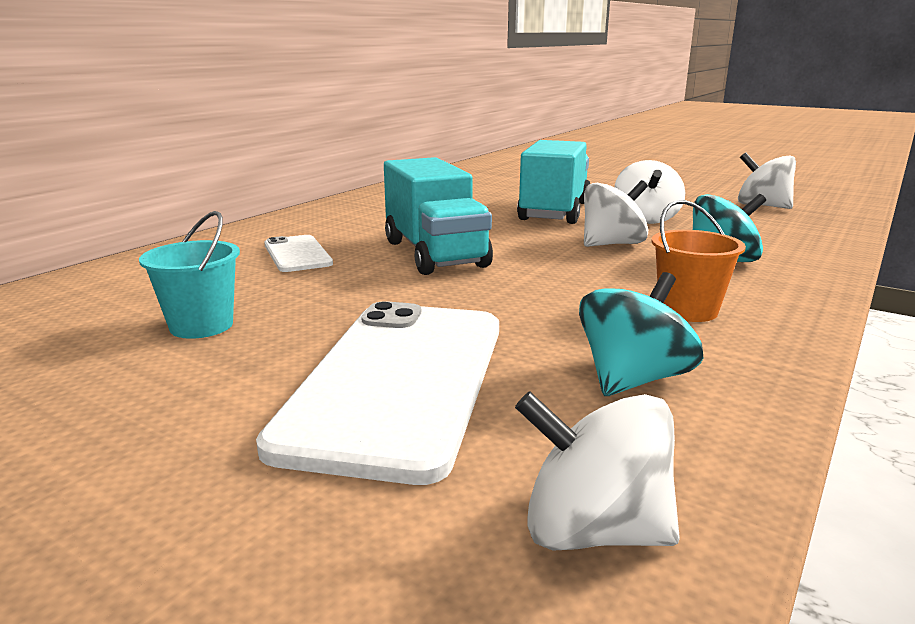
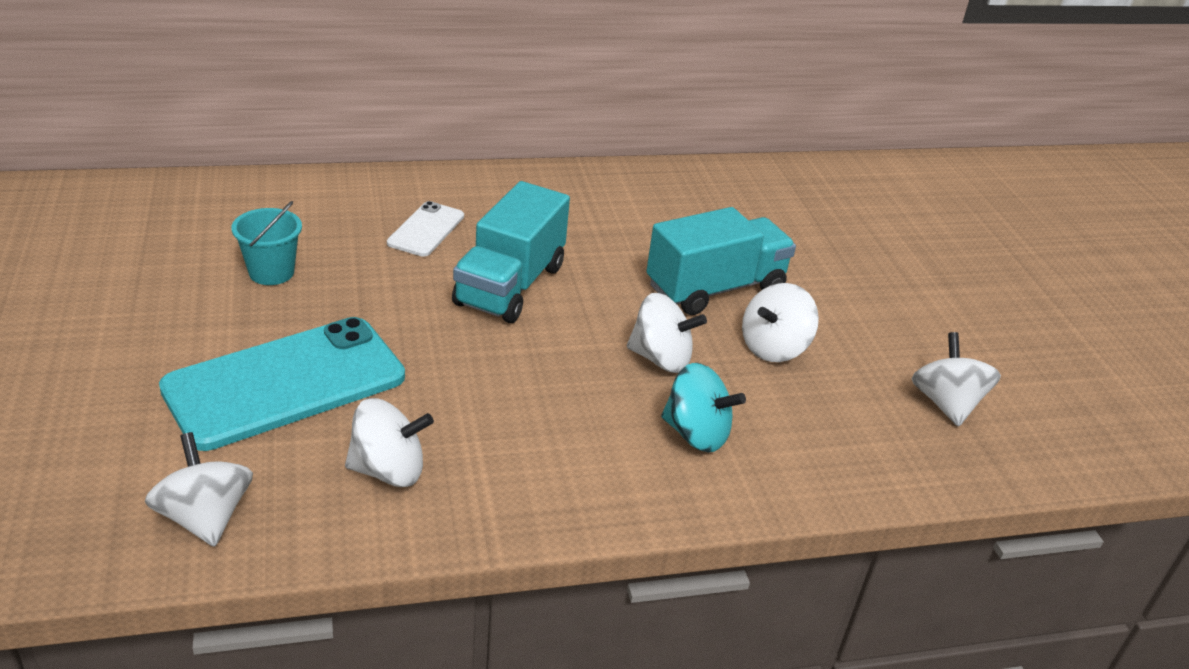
camera: 40 degrees right, 15 degrees up
(398, 381) = (285, 383): white phone -> turquoise phone
(632, 379) = (388, 470): turquoise spinning top -> white spinning top
(687, 310) = (544, 453): orange bucket -> none

